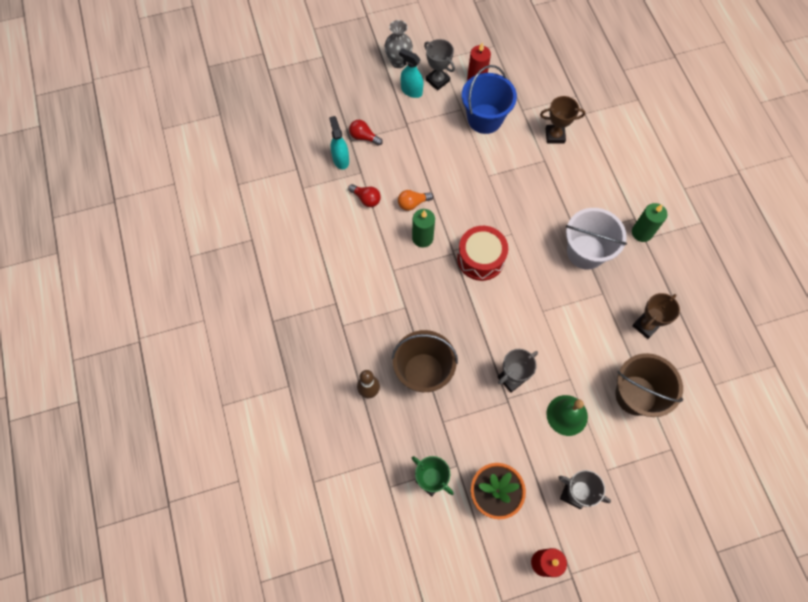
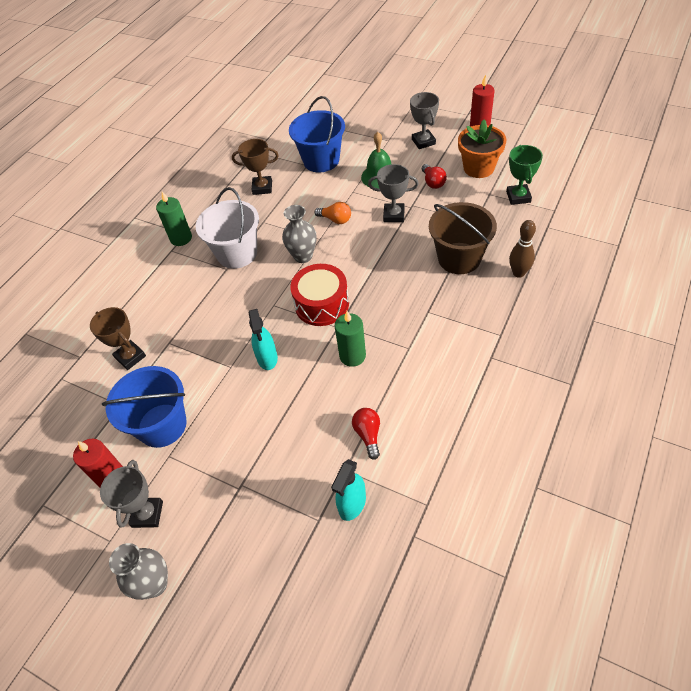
camera: 130 degrees left, 15 degrees down
(364, 137) = (300, 511): red light bulb -> red light bulb (433, 182)
(411, 91) = (188, 526): turquoise spray bottle -> turquoise spray bottle (267, 358)
(413, 203) = (327, 394): orange light bulb -> orange light bulb (335, 219)
(537, 286) = (303, 256): none -> grey vase
(635, 395) = (321, 160): brown bucket -> blue bucket

